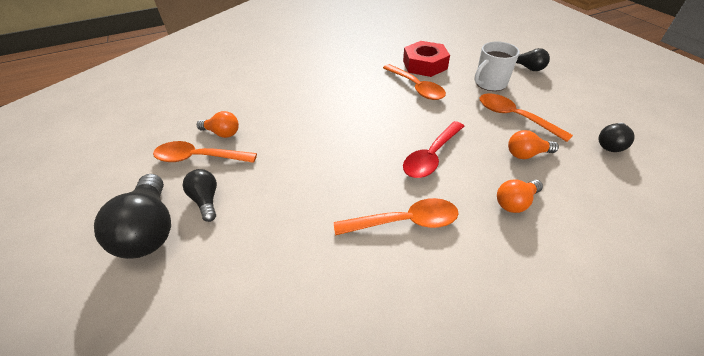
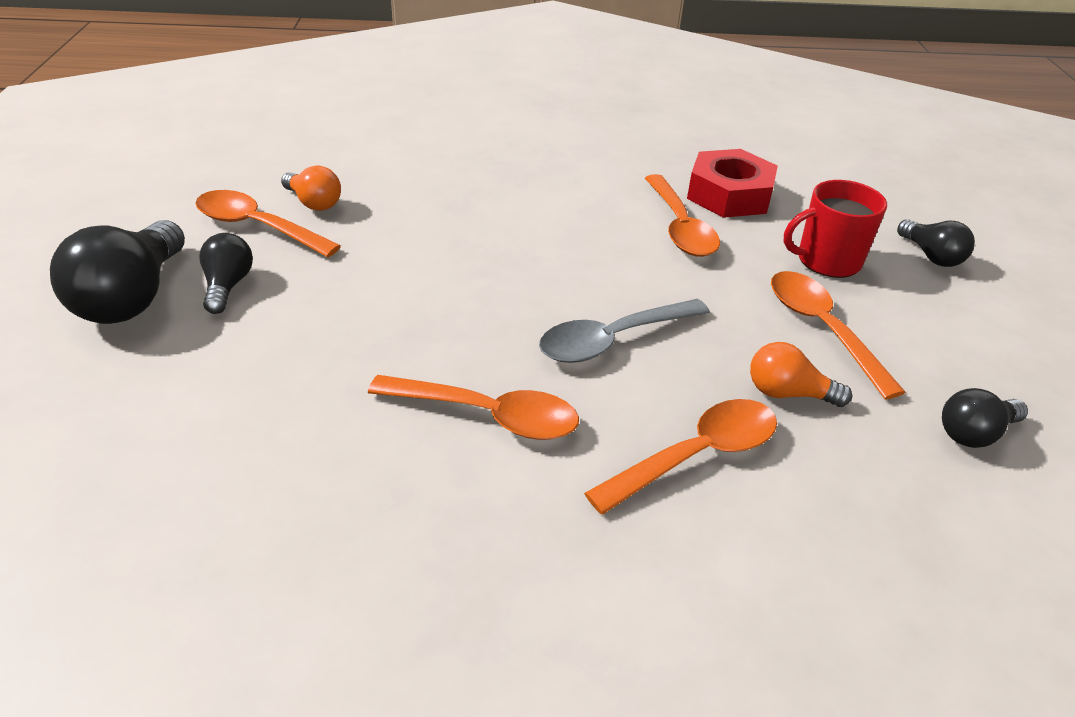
camera: 20 degrees right, 5 degrees down
(431, 156) = (612, 340): red spoon -> grey spoon
(490, 83) = (827, 261): white mug -> red mug
(515, 202) = (697, 455): orange light bulb -> orange spoon

